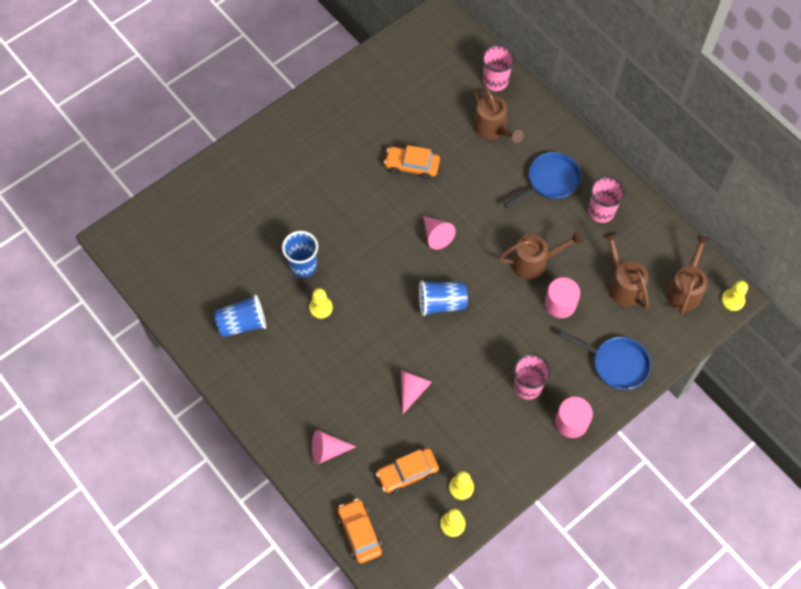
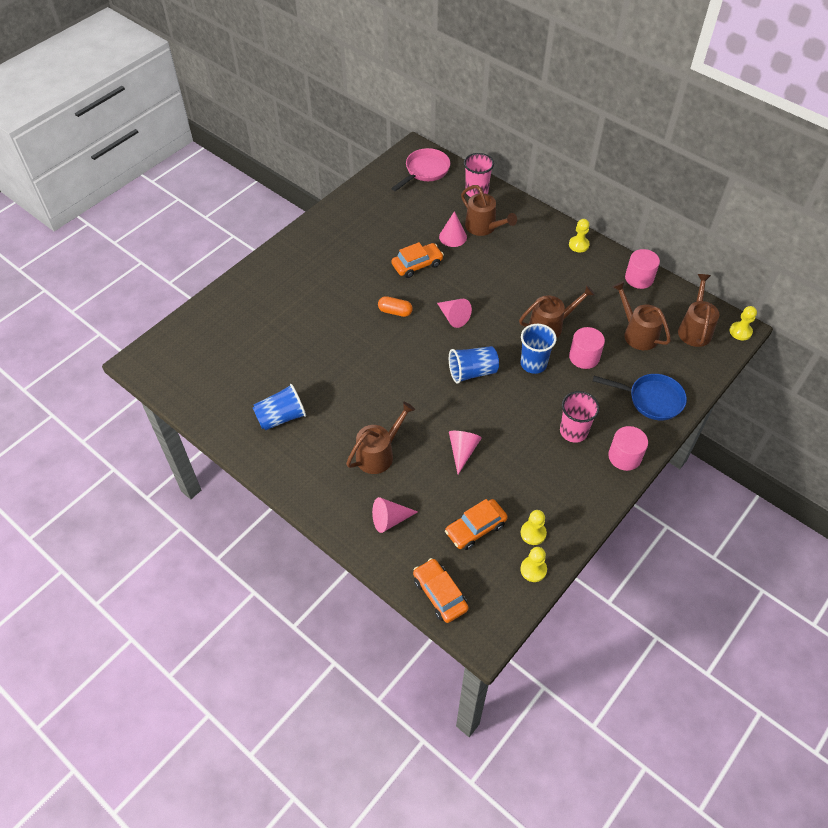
camera: 10 degrees left, 10 degrees down
(303, 266) = (331, 359): blue cup -> blue cup (533, 364)
(321, 308) = (356, 392): yellow pawn -> yellow pawn (578, 245)
(331, 379) = (379, 454): none -> brown watering can
(377, 219) = (395, 311): none -> orange capsule
(412, 166) = (417, 265): orange car -> orange car turned 150 degrees clockwise
(445, 45) = (425, 171): none -> pink pan
(457, 136) = (453, 237): none -> pink cone
(550, 181) = (546, 260): blue pan -> none
(601, 211) = (599, 278): pink cup -> none
(643, 218) = (639, 278): none -> pink cylinder

